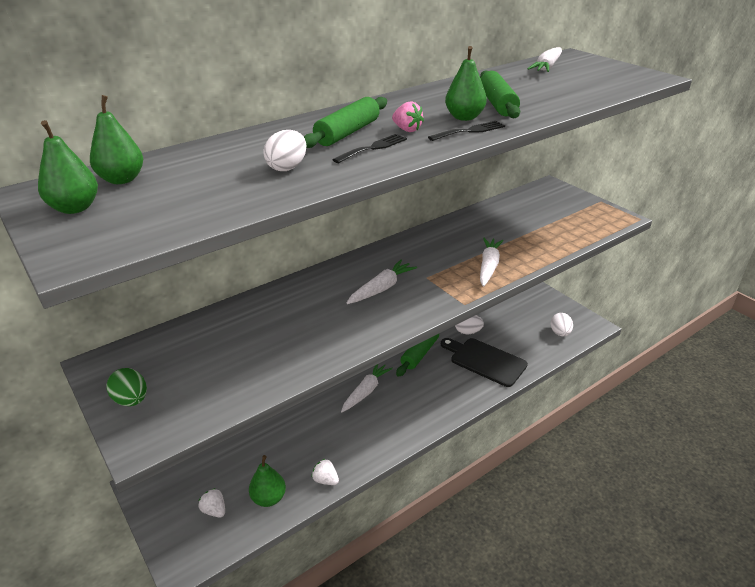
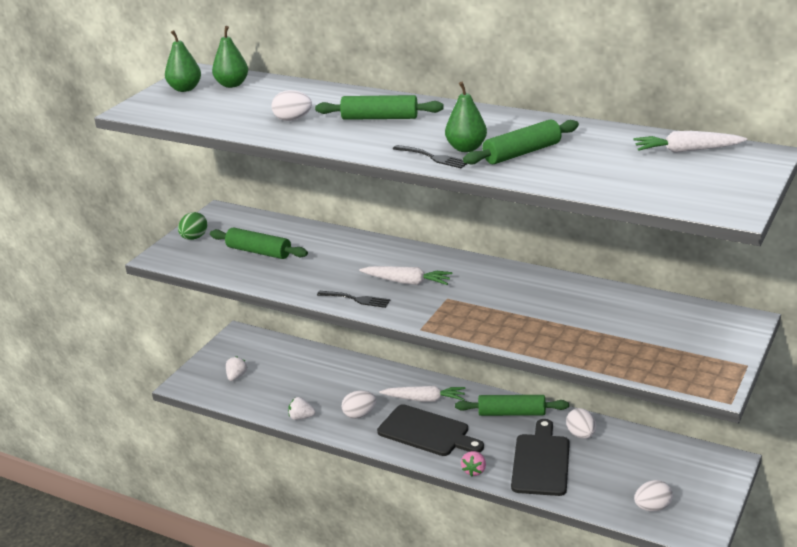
camera: 65 degrees right, 5 degrees down
(226, 359) = (259, 252): none -> green rolling pin
(269, 498) = (264, 397): green pear -> none
(325, 480) = (301, 417): white strawberry -> white strawberry turned 90 degrees counterclockwise
(354, 438) = (359, 414): none -> white egg
(373, 148) = (357, 134): black fork -> black fork (356, 299)
(407, 130) = (410, 135): pink strawberry -> pink strawberry (474, 471)
(409, 405) = (427, 432): none -> black cutting board
(488, 266) = (500, 325): white carrot -> none

